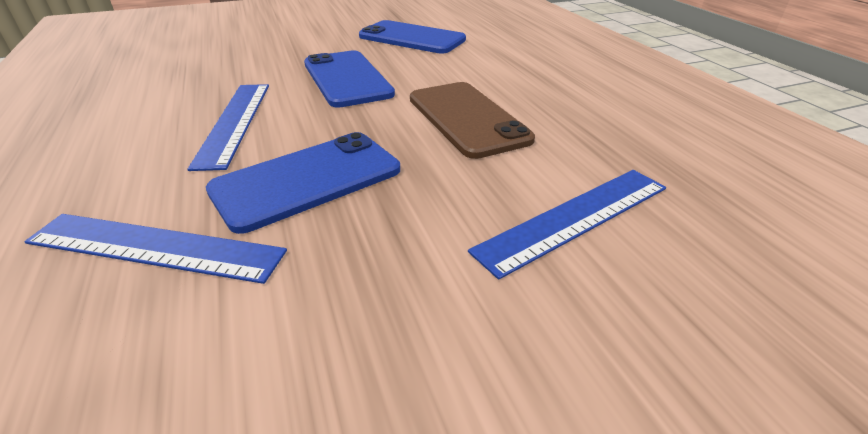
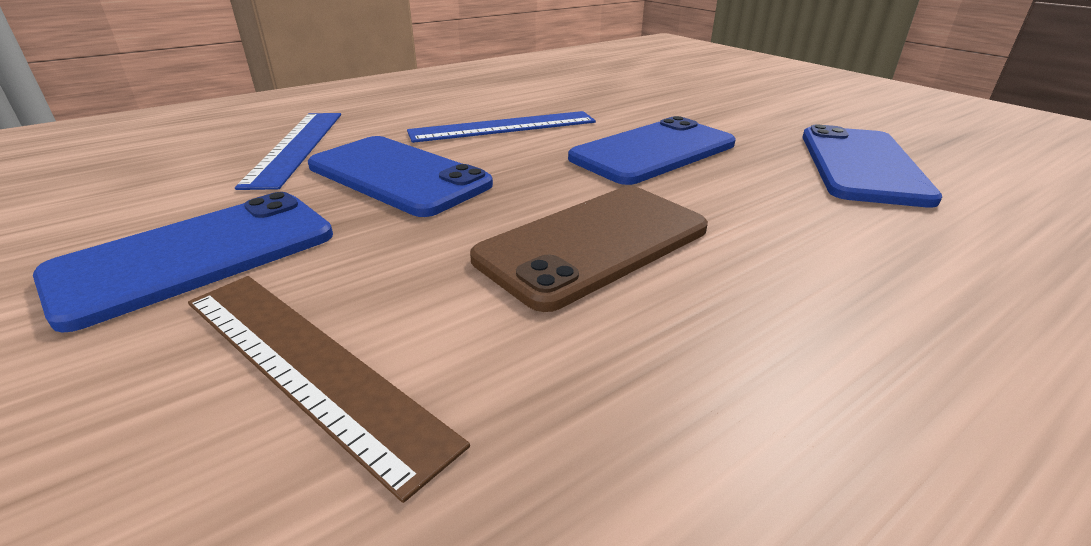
camera: 75 degrees right, 5 degrees down
(414, 290) = (196, 255): none -> blue phone
(575, 218) = (308, 365): blue ruler -> brown ruler

